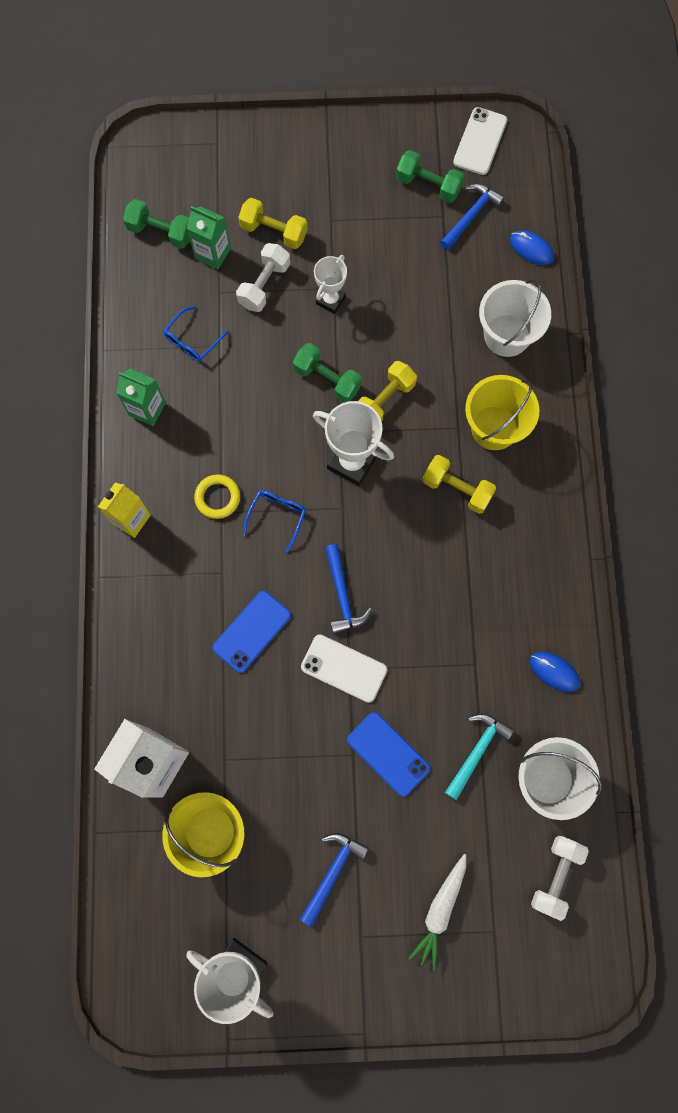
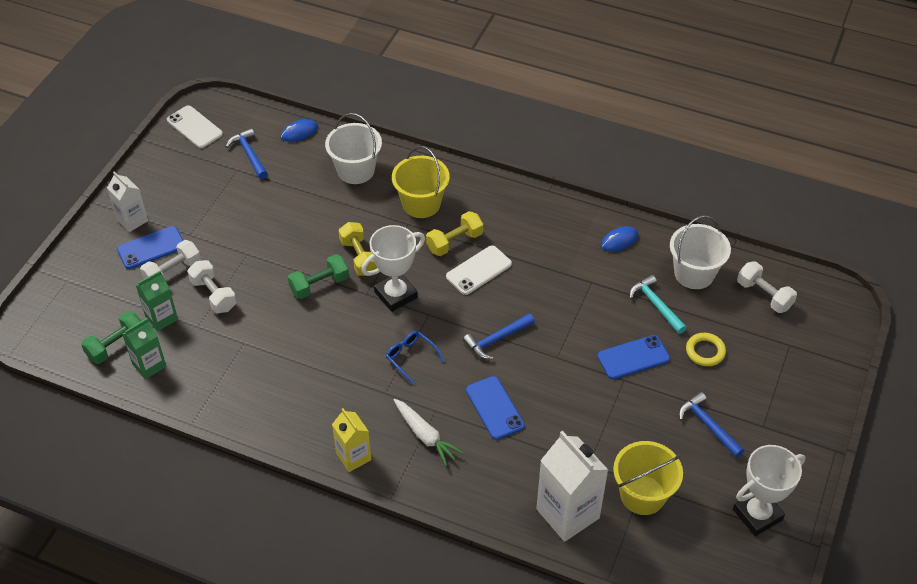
camera: 65 degrees left, 25 degrees down
(147, 409) = (265, 411): green carton -> green carton (149, 365)
(193, 340) = (227, 358): blue glasses -> none
(217, 497) = (371, 390): yellow ring -> yellow ring (705, 351)
(274, 232) = (173, 272): yellow dumbbell -> white dumbbell
(294, 194) = (151, 248): none -> blue phone
(321, 156) = (132, 220): none -> white carton
(330, 300) = (256, 259): white trophy -> none
(342, 594) = (497, 339): blue hammer -> blue hammer turned 135 degrees clockwise
(344, 668) = (554, 360): white phone -> white phone (479, 270)
(428, 185) = (206, 168): green dumbbell -> none
(440, 910) = (762, 370): white carrot -> white carrot (425, 436)

